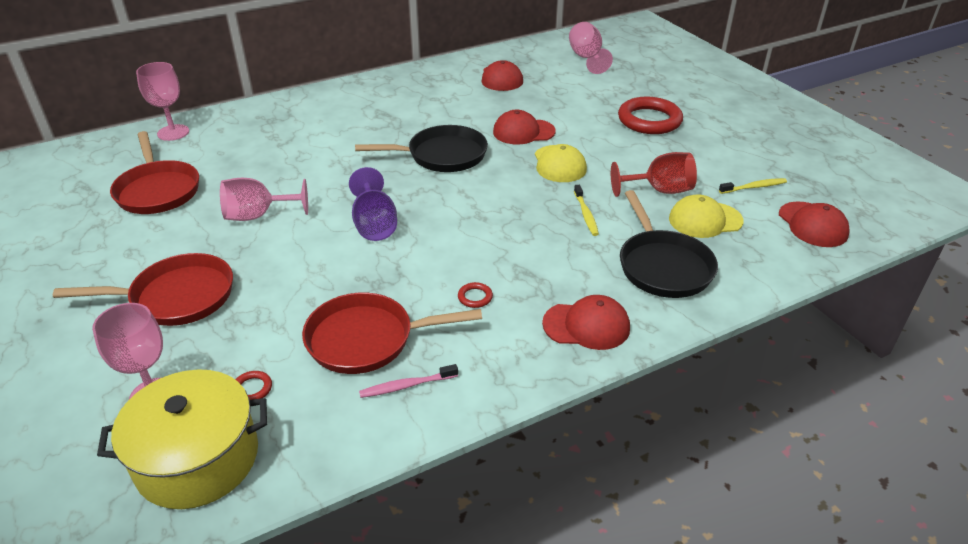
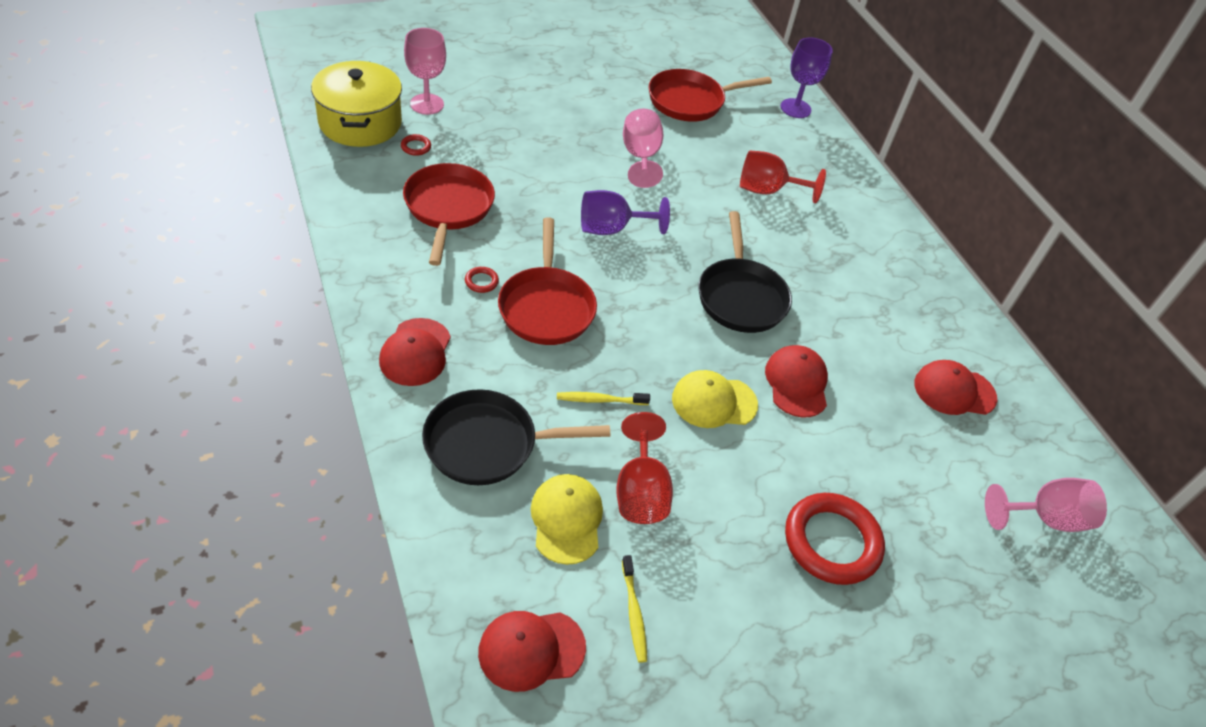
camera: 90 degrees right, 10 degrees up
(173, 132) = (795, 108): pink goblet -> purple goblet
(176, 297) = (533, 112): red pan -> red pan (546, 306)
(302, 145) = (767, 190): none -> red goblet
(406, 386) = (386, 224): pink toothbrush -> none

